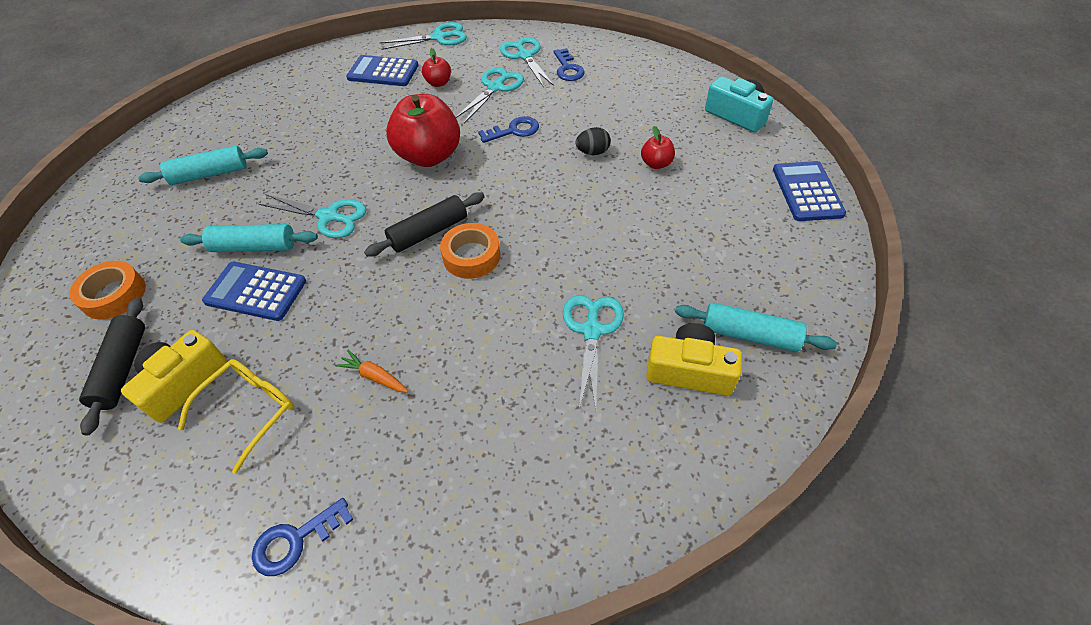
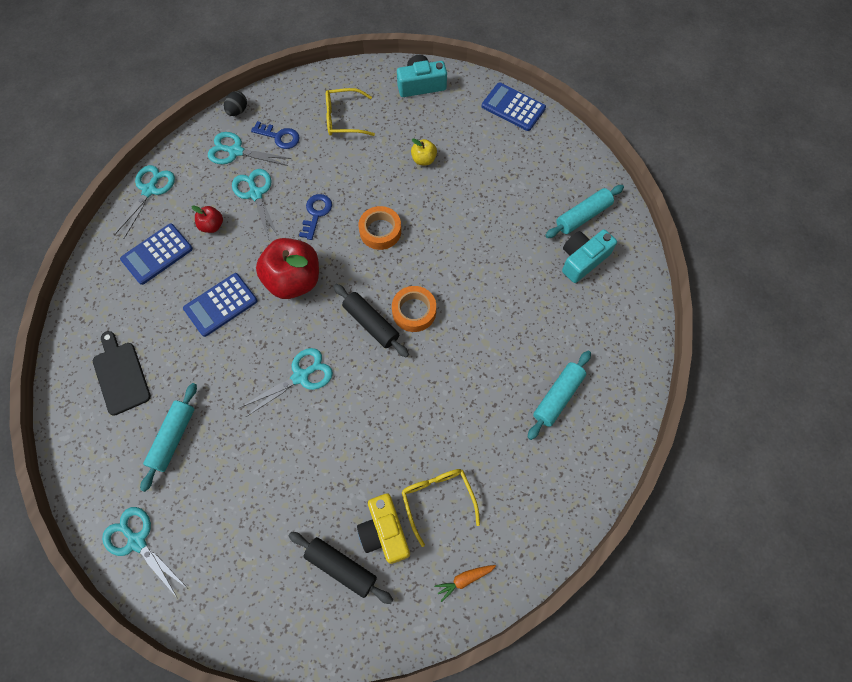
camera: 55 degrees left, 15 degrees up
(114, 295) = (260, 553): orange tape -> orange tape (380, 231)
(253, 115) = (121, 375): none -> black cutting board
(254, 247) = (290, 439): turquoise rolling pin -> turquoise rolling pin (558, 397)
(256, 291) = (337, 455): blue calculator -> blue calculator (221, 305)
(295, 540) = (544, 510): blue key -> none
(374, 376) = (466, 417): orange carrot -> orange carrot (464, 579)
(429, 232) = (371, 323): black rolling pin -> black rolling pin turned 45 degrees counterclockwise
(592, 152) = (381, 184): black egg -> black egg (237, 111)
(592, 330) = (522, 286): turquoise scissors -> turquoise scissors (137, 541)
(633, 91) = (344, 119): none -> yellow glasses
(656, 164) = (424, 159): red apple -> yellow apple
(689, 371) = (582, 260): yellow camera -> turquoise camera

